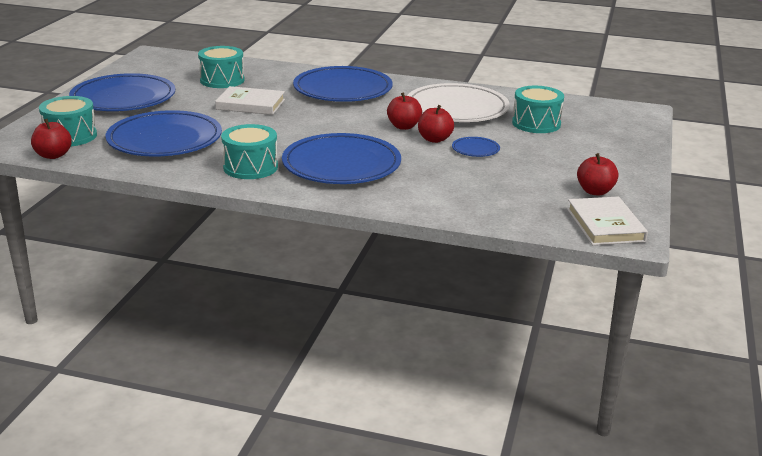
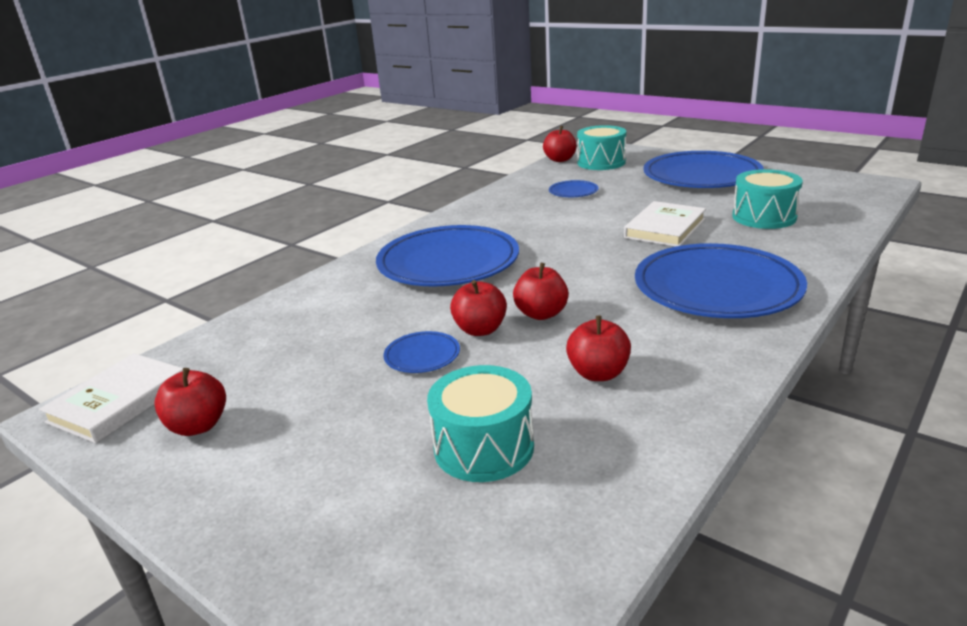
camera: 115 degrees right, 0 degrees up
(165, 139) = (573, 192): blue plate -> blue plate, size x0.42
(250, 167) = (478, 222): turquoise drum -> none
(457, 108) = (598, 373): white plate -> red apple
(605, 225) = (119, 402): white book -> white book turned 75 degrees counterclockwise

